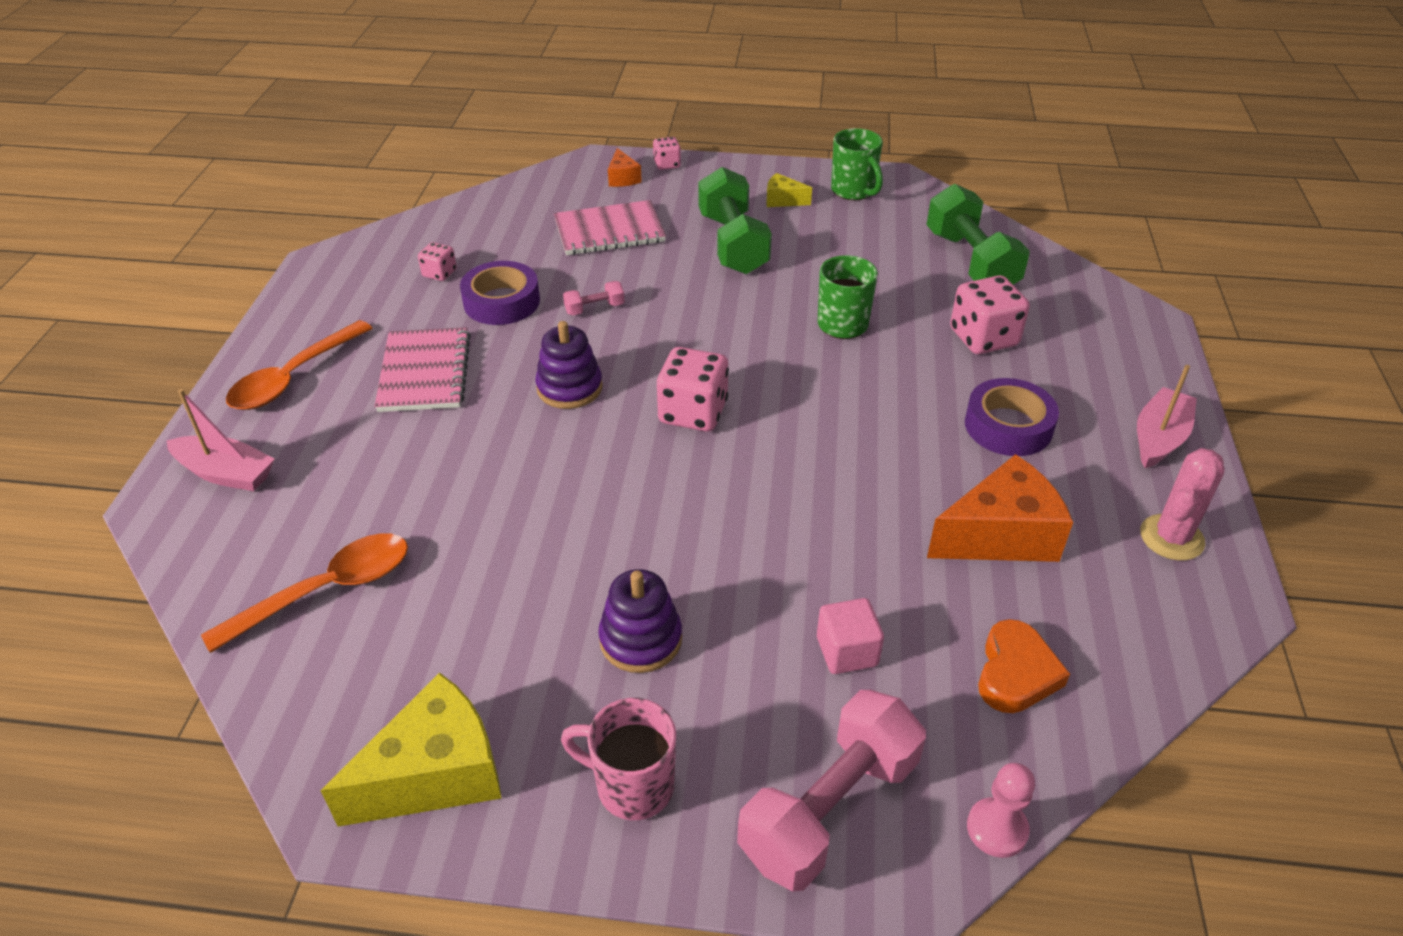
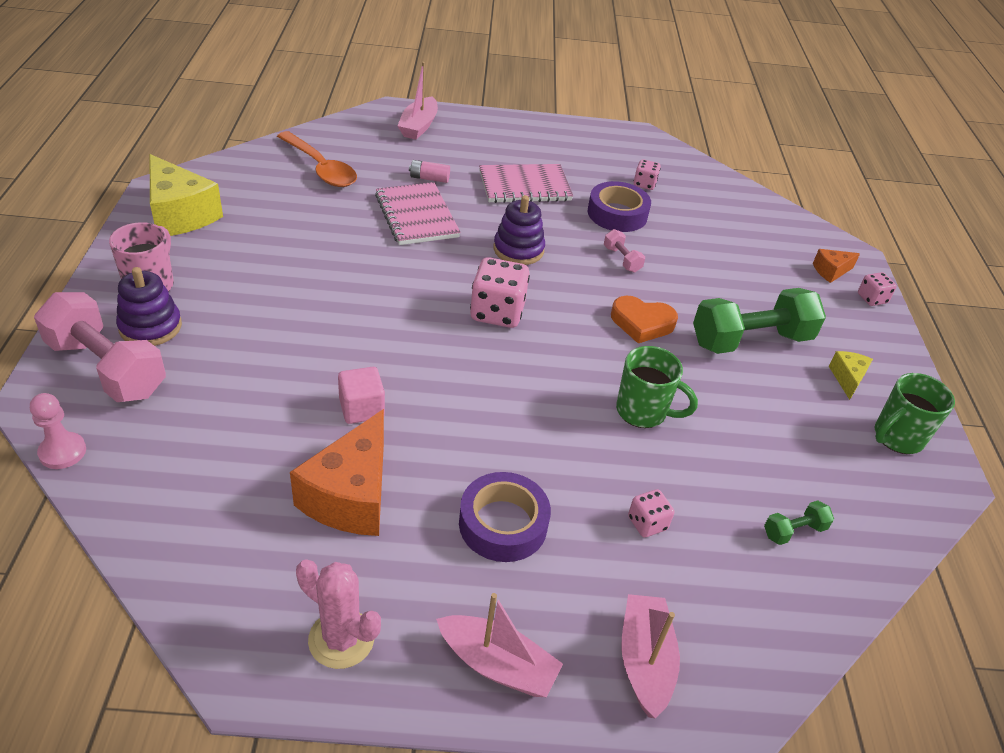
camera: 80 degrees right, 0 degrees up
(293, 377) = (510, 138): orange spoon -> none
(385, 464) = (429, 178): none -> pink battery
(609, 231) = (738, 265): pink notebook -> pink notebook (416, 216)
(640, 639) = (264, 287): purple stacking toy -> purple stacking toy (150, 327)
(847, 651) = (236, 385): pink cube -> pink cube (361, 408)
(970, 261) = (794, 531): green dumbbell -> green dumbbell, size x0.44
(983, 338) = (647, 523): pink dice -> pink dice, size x0.53
(1000, 535) = (351, 495): orange cheese -> orange cheese turned 45 degrees clockwise
(1016, 673) = (196, 483): orange heart -> orange heart (642, 323)
(1124, 356) = (644, 661): none -> pink boat

